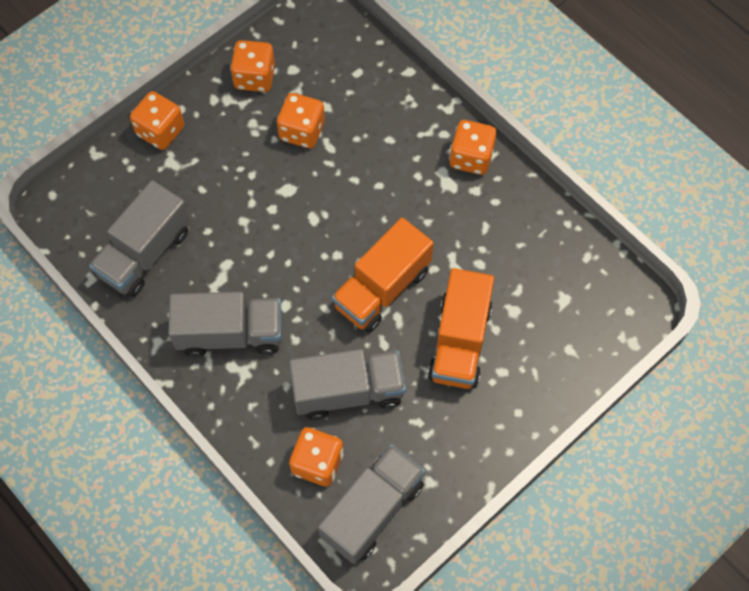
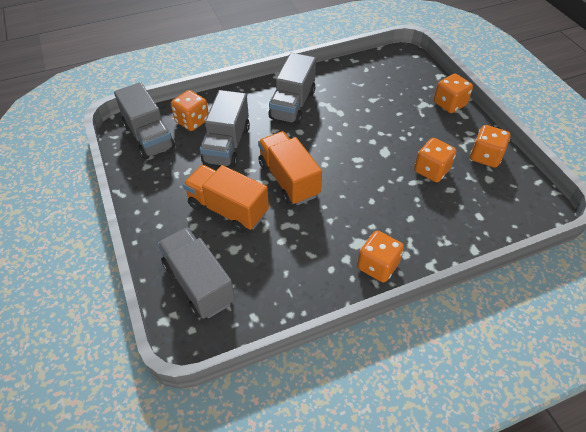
camera: 110 degrees right, 15 degrees down
(145, 253) = (362, 82): grey truck -> grey truck (198, 283)

